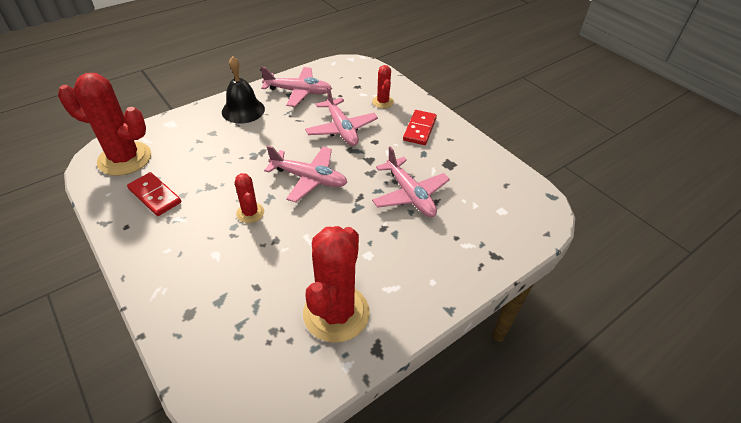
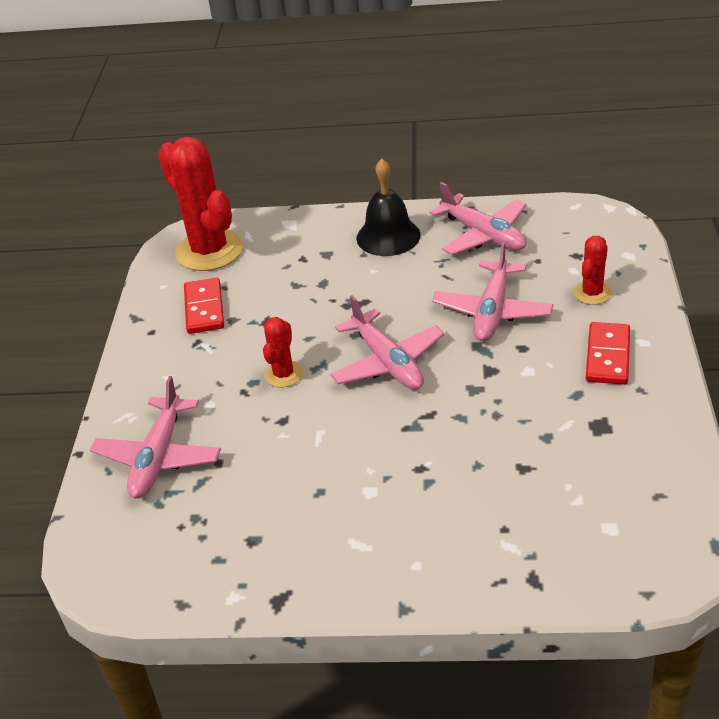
camera: 45 degrees right, 5 degrees down
(336, 313) = (272, 536): red cactus -> none
(410, 195) = (498, 442): pink plane -> pink plane (158, 457)
(419, 129) = (607, 356): red domino -> red domino turned 45 degrees counterclockwise

